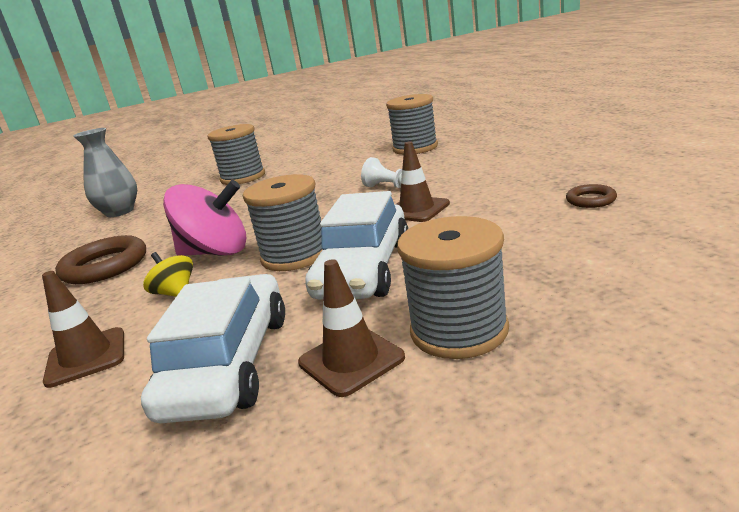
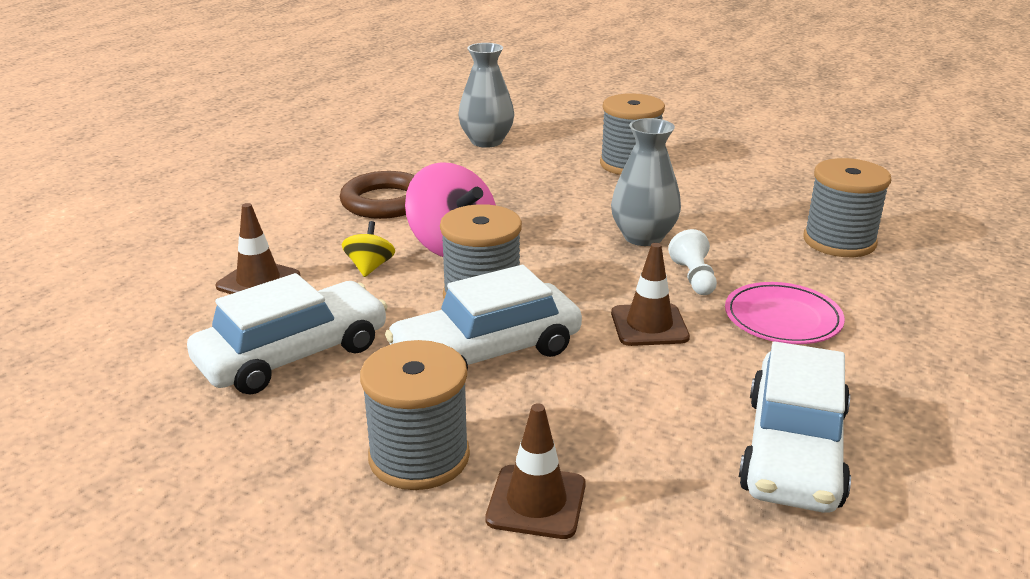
camera: 45 degrees right, 5 degrees up
(324, 191) = (643, 237): none -> grey vase
(351, 360) = (336, 415): brown traffic cone -> brown traffic cone (536, 502)
(463, 175) = (782, 318): none -> pink plate
(591, 200) = (793, 450): brown ring -> white car

